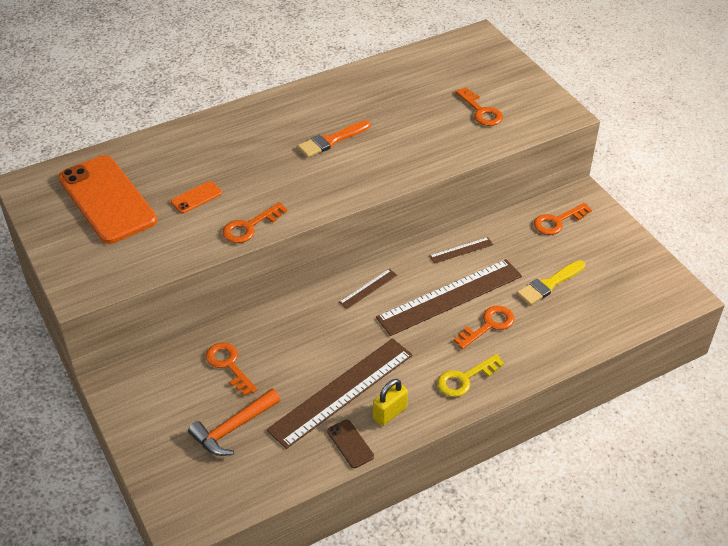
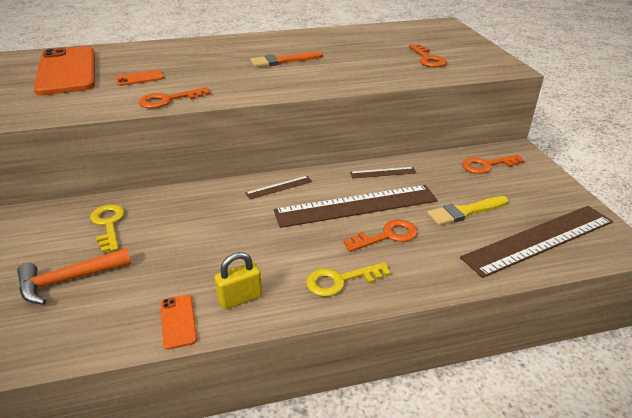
camera: 15 degrees right, 10 degrees down
(229, 365) = (108, 224): orange key -> yellow key
(341, 392) = (201, 268): brown ruler -> brown ruler (539, 239)
(350, 444) = (178, 321): brown phone -> orange phone

